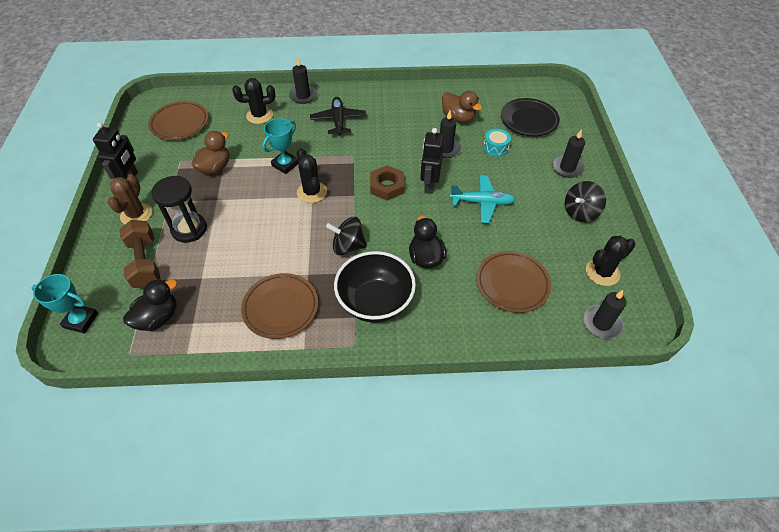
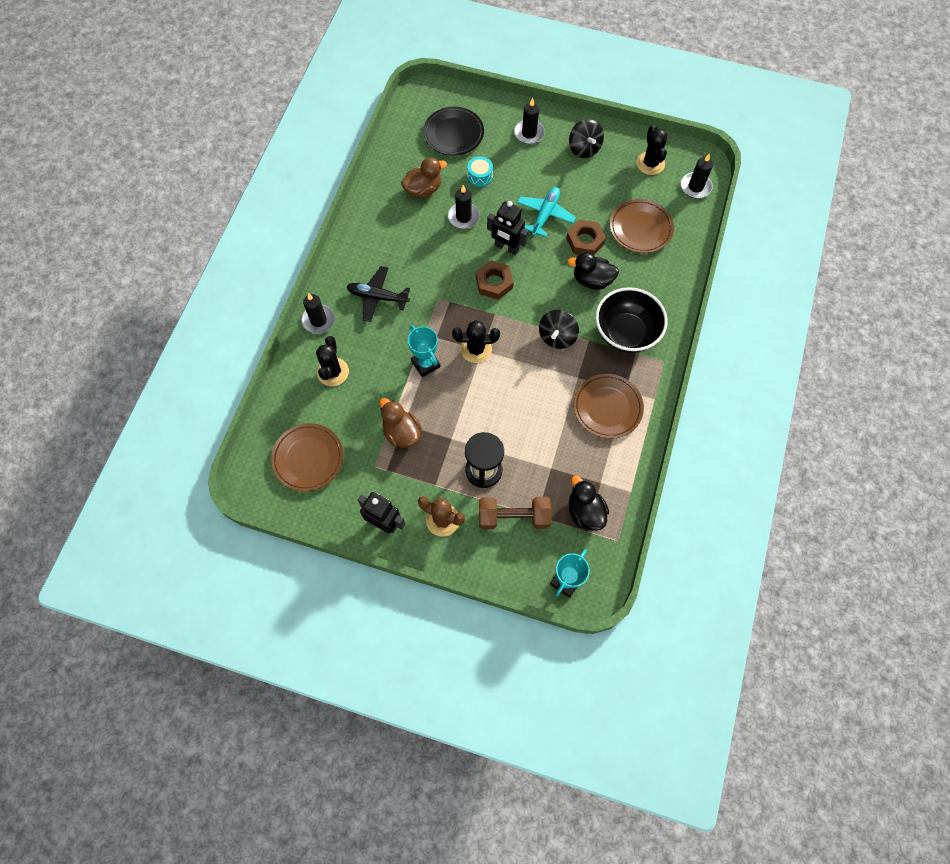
camera: 70 degrees left, 15 degrees up
(469, 240) = (585, 241): none -> brown nut

